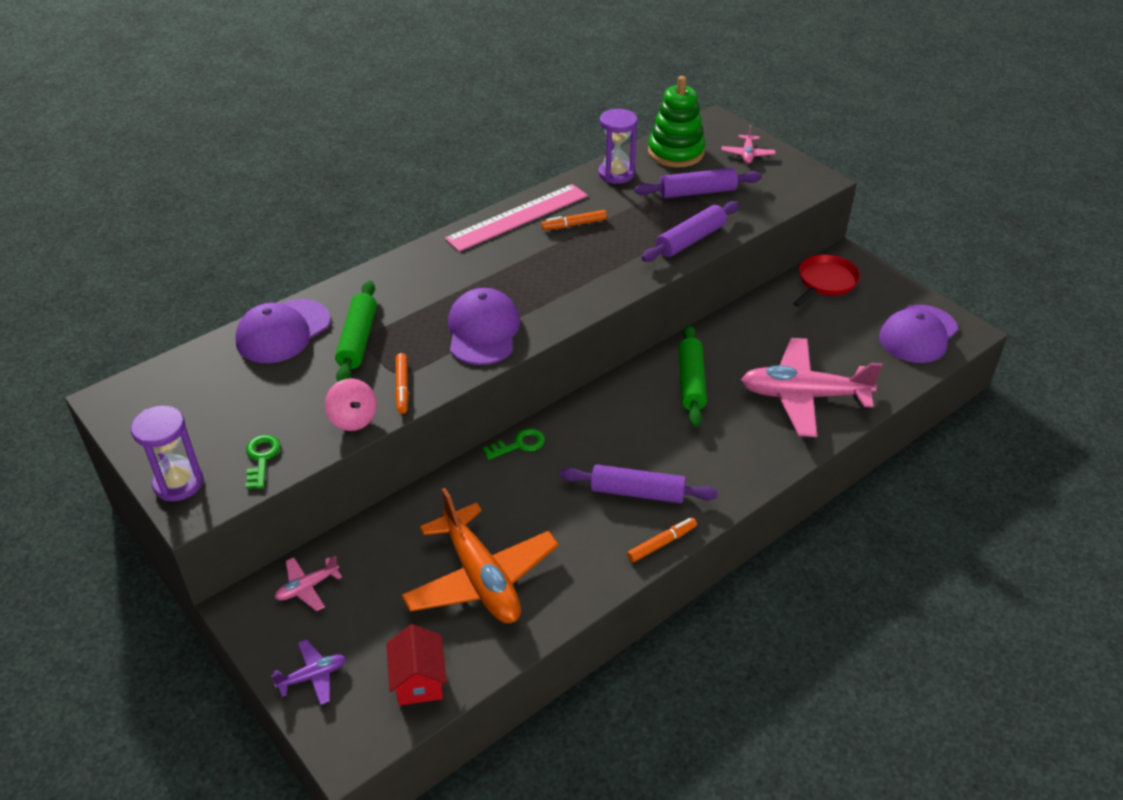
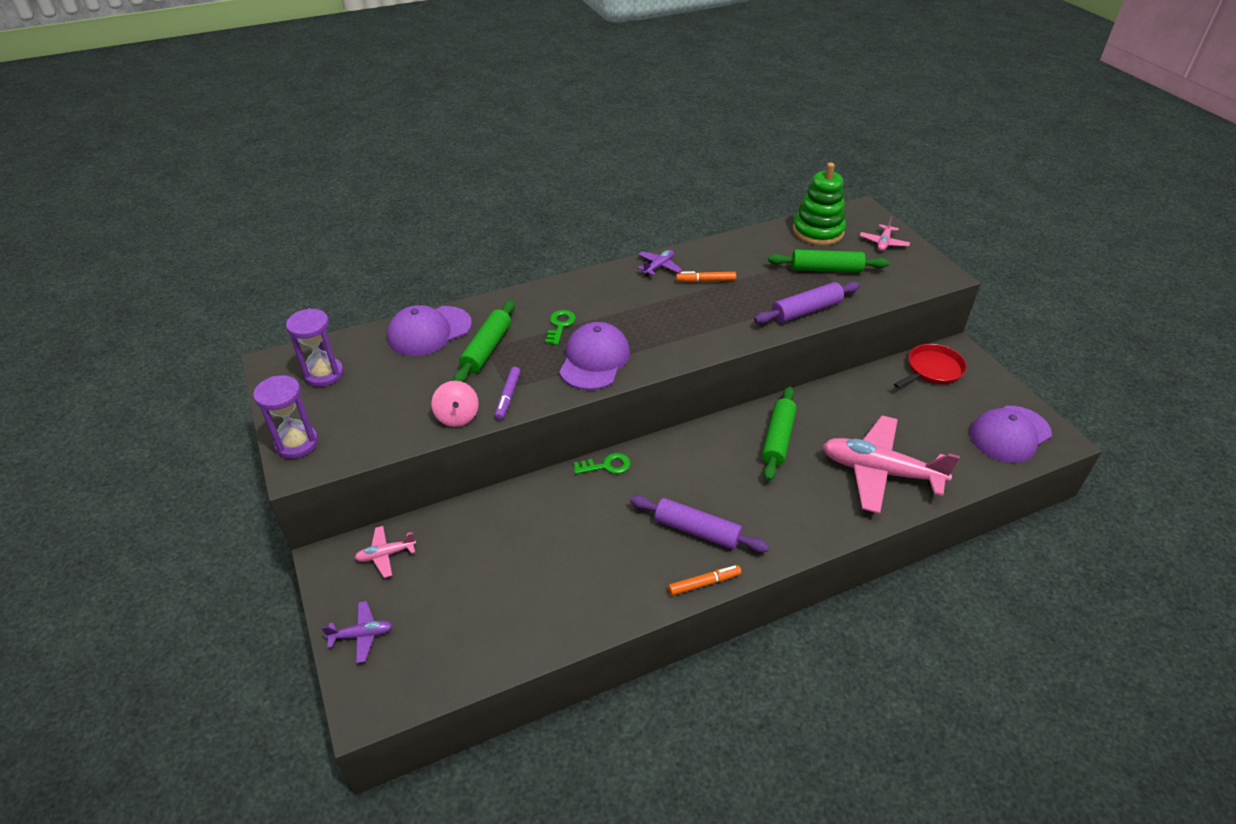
camera: 15 degrees right, 0 degrees up
(261, 458) = (370, 436): green key -> green key (560, 325)
(402, 387) = (508, 397): orange marker -> purple marker
(419, 681) = (447, 661): red house -> none
(481, 578) = (533, 579): orange plane -> none
(517, 217) = (659, 267): pink ruler -> purple plane
(616, 174) = (758, 243): purple hourglass -> purple hourglass (324, 374)
(697, 192) = (826, 269): purple rolling pin -> green rolling pin

